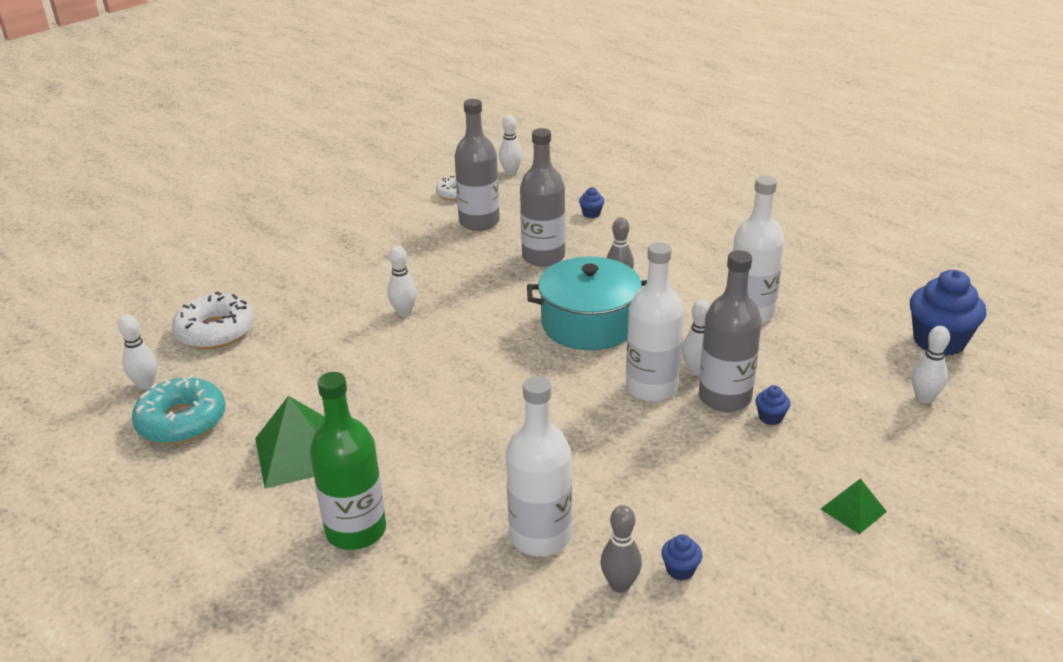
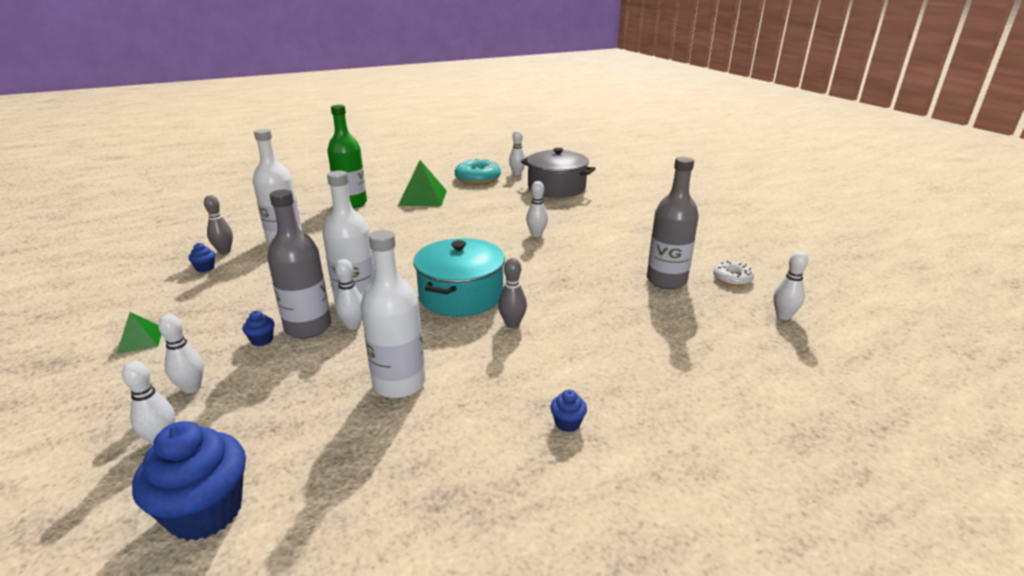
camera: 110 degrees right, 5 degrees down
(216, 331) = (556, 188): white donut -> grey pot
(543, 257) = (584, 298): grey bottle -> none
(591, 214) = (662, 343): blue cupcake -> blue cupcake (567, 423)
(867, 421) = (191, 388): none -> white bowling pin

